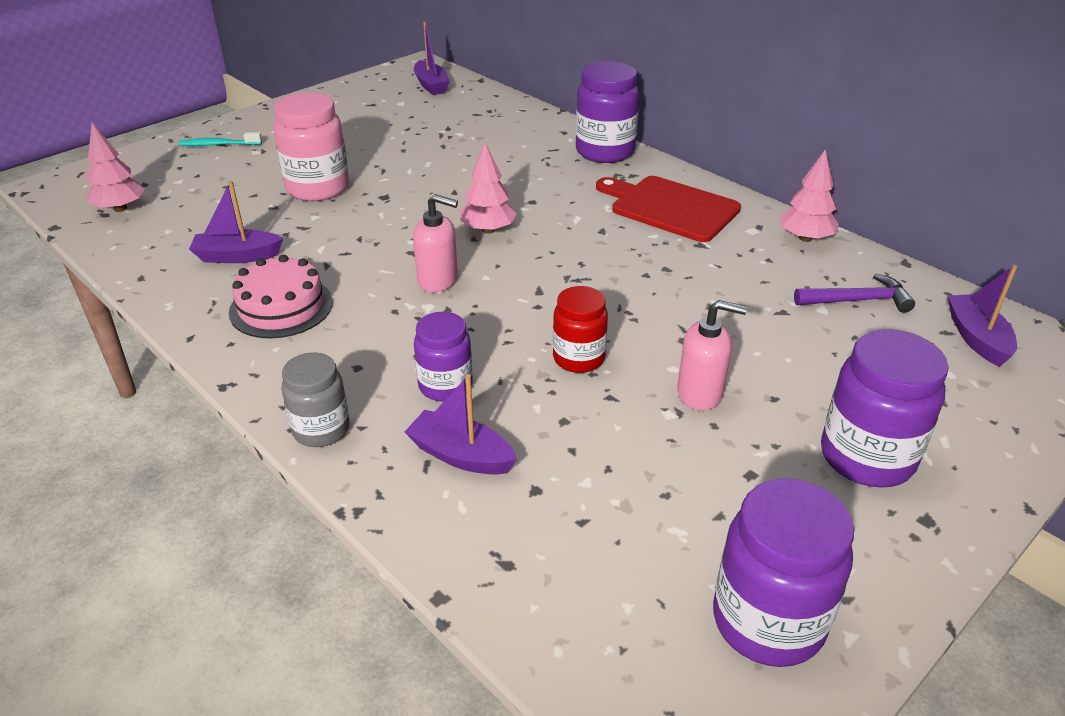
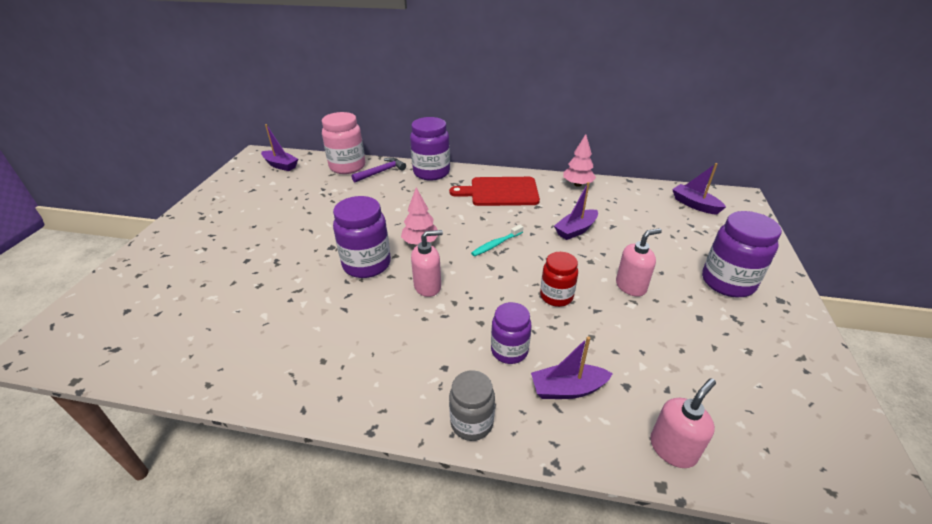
camera: 35 degrees left, 0 degrees up
(120, 208) = (126, 338): pink tree -> none
(218, 145) = (161, 257): turquoise toothbrush -> turquoise toothbrush (496, 244)
(237, 256) = (271, 332): purple boat -> purple boat (576, 230)
(281, 307) = (346, 352): pink cake -> none
(318, 188) = (278, 259): pink jar -> pink jar (347, 167)
(502, 576) = (673, 448): none -> pink soap dispenser
(768, 621) = (795, 390): purple jar -> purple jar (367, 264)
(858, 300) = (634, 207): purple hammer -> purple hammer (381, 172)

